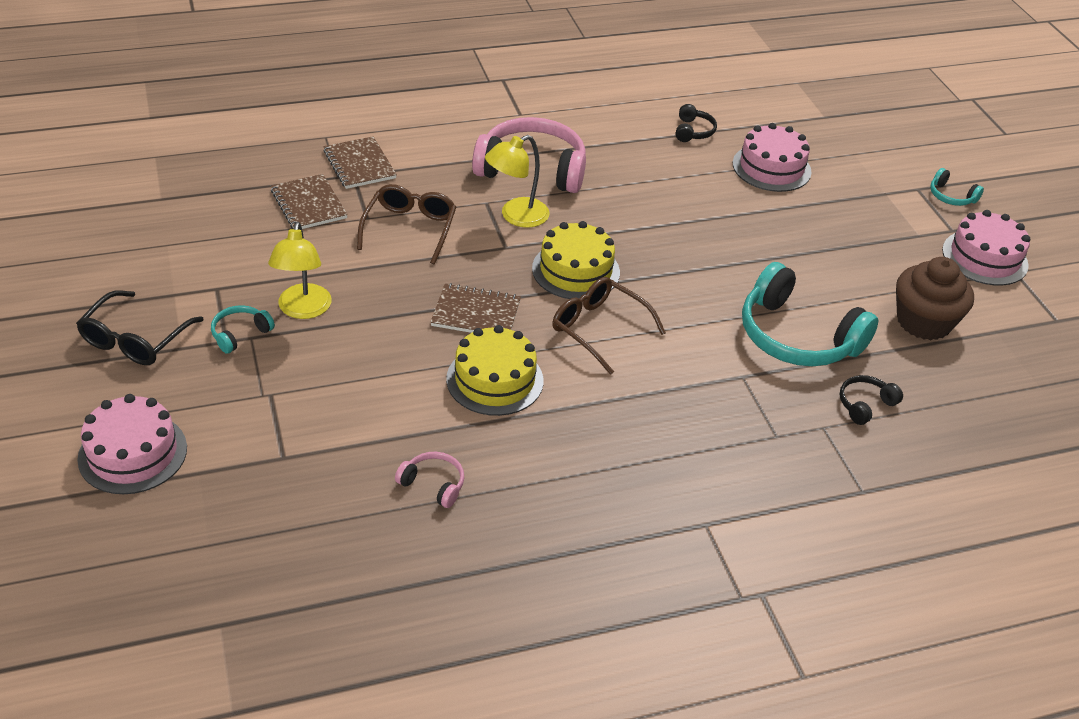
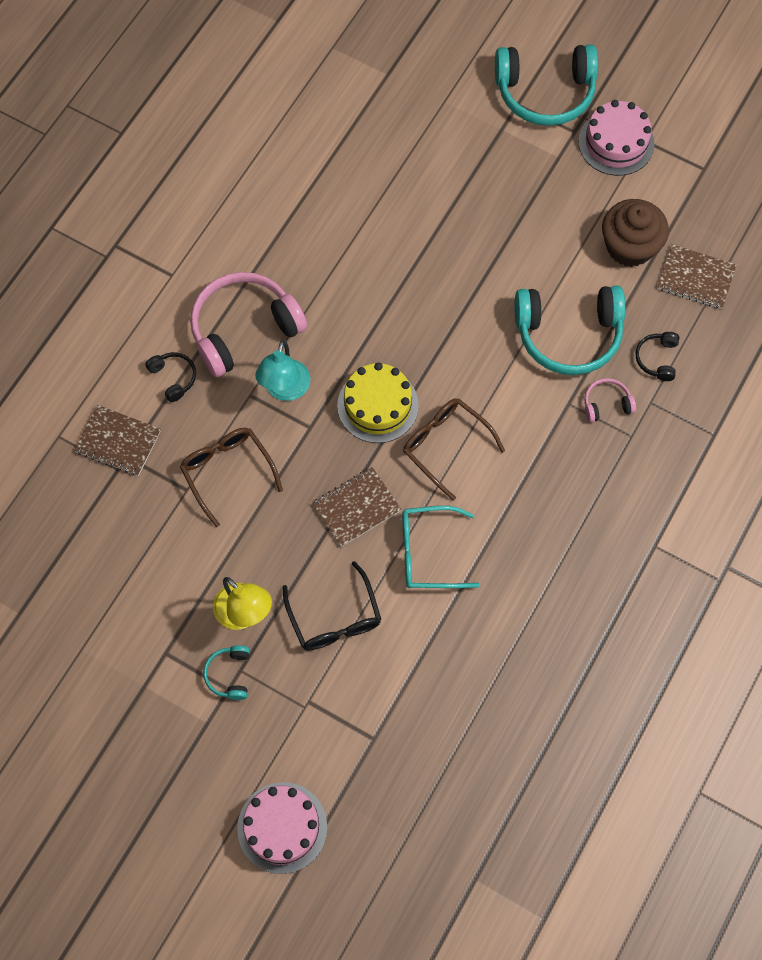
camera: 40 degrees left, 25 degrees up
(135, 339) = (168, 747): black glasses -> black glasses (334, 618)
(309, 204) = (130, 516): brown notebook -> brown notebook (696, 278)
(433, 484) = (480, 669): pink headphones -> pink headphones (606, 404)
(495, 380) = (428, 553): yellow cake -> turquoise glasses
(516, 216) = (285, 390): yellow lamp -> turquoise lamp
(599, 329) = (445, 446): brown glasses -> brown glasses turned 45 degrees clockwise
(693, 131) = (313, 178): black headphones -> black headphones (173, 378)
(771, 167) = (403, 171): pink cake -> none
(951, 196) = (545, 93): turquoise headphones -> turquoise headphones, size x2.23

